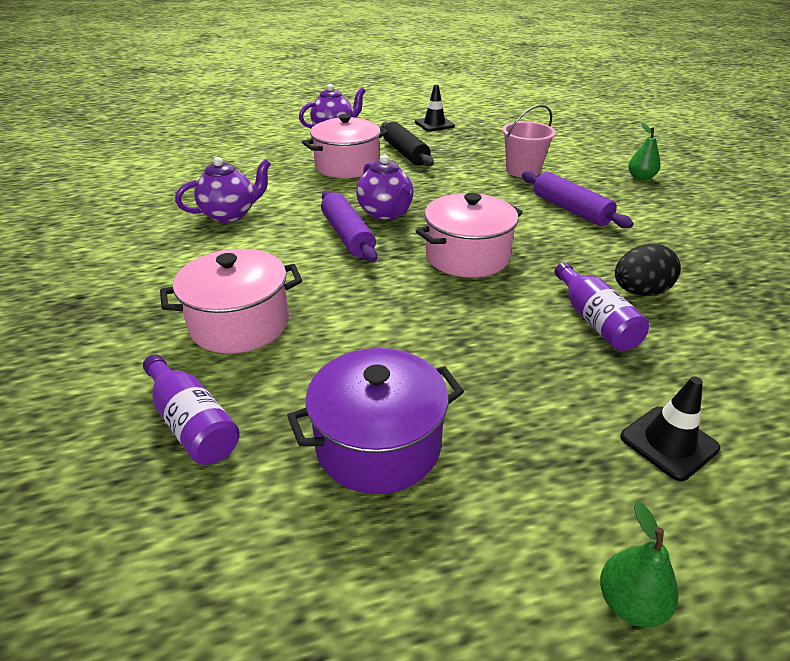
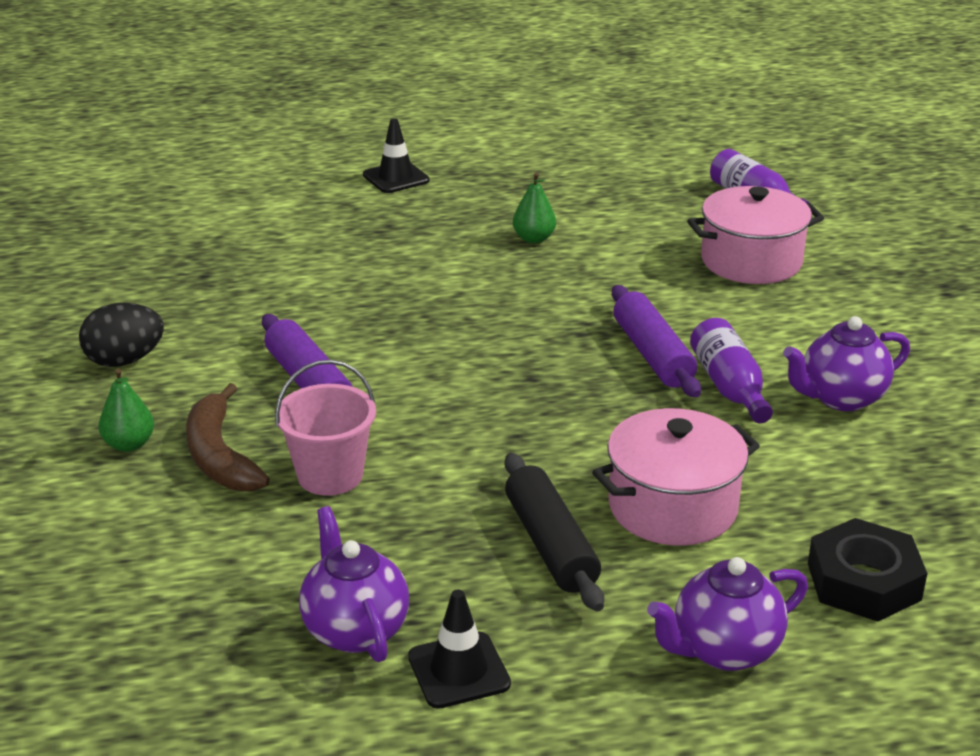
camera: 175 degrees left, 5 degrees down
(267, 148) = (863, 581): none -> black nut
(378, 444) = (609, 185): purple pot -> none
(386, 213) = (597, 389): purple teapot -> purple teapot (355, 629)
(467, 256) = (495, 318): pink pot -> none
(587, 175) = (219, 456): none -> brown banana
(595, 320) = (388, 249): purple bottle -> purple bottle (729, 387)
(630, 603) = (473, 131): green pear -> green pear (534, 239)
(639, 292) = (318, 271): black egg -> black egg (124, 360)

